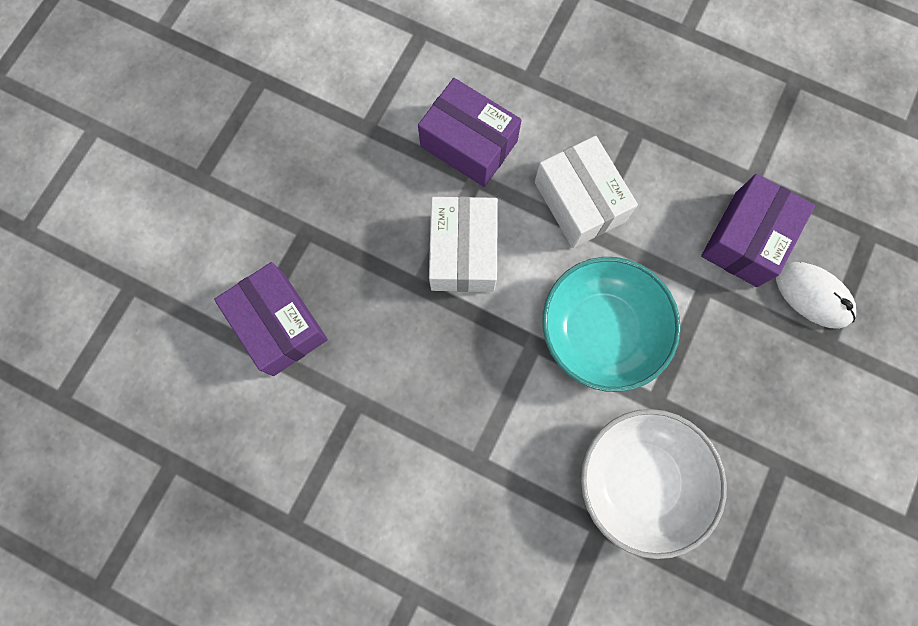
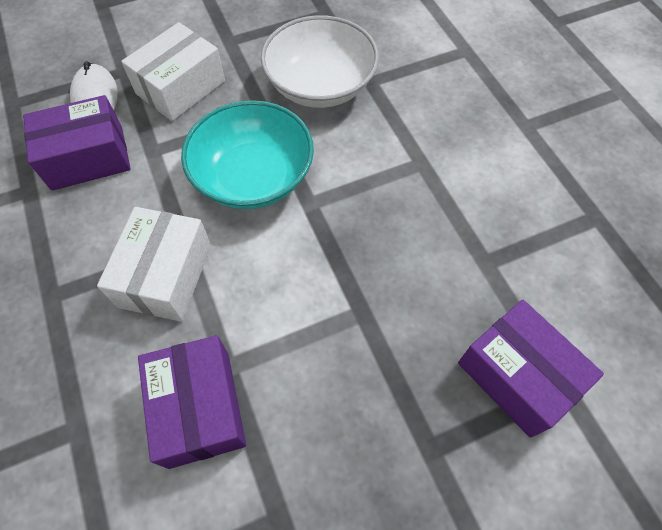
camera: 140 degrees left, 15 degrees down
(279, 324) = (517, 375): purple box -> purple box turned 45 degrees counterclockwise
(463, 252) = (300, 310): white box -> white box (180, 87)

